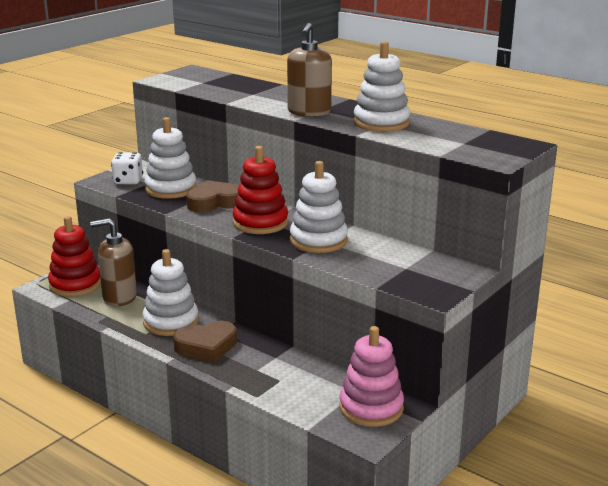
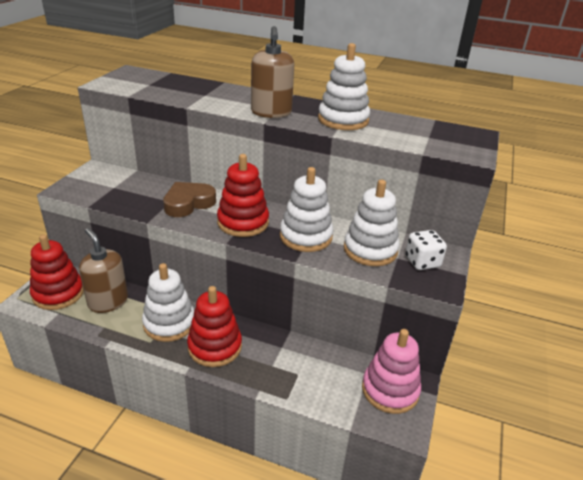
camera: 20 degrees left, 10 degrees up
(119, 297) = (108, 302): brown soap dispenser -> brown soap dispenser turned 75 degrees clockwise
(128, 181) = (92, 187): white dice -> white dice (422, 262)
(171, 189) = (139, 192): white stacking toy -> white stacking toy (370, 250)
(206, 346) = (215, 347): brown heart -> red stacking toy

